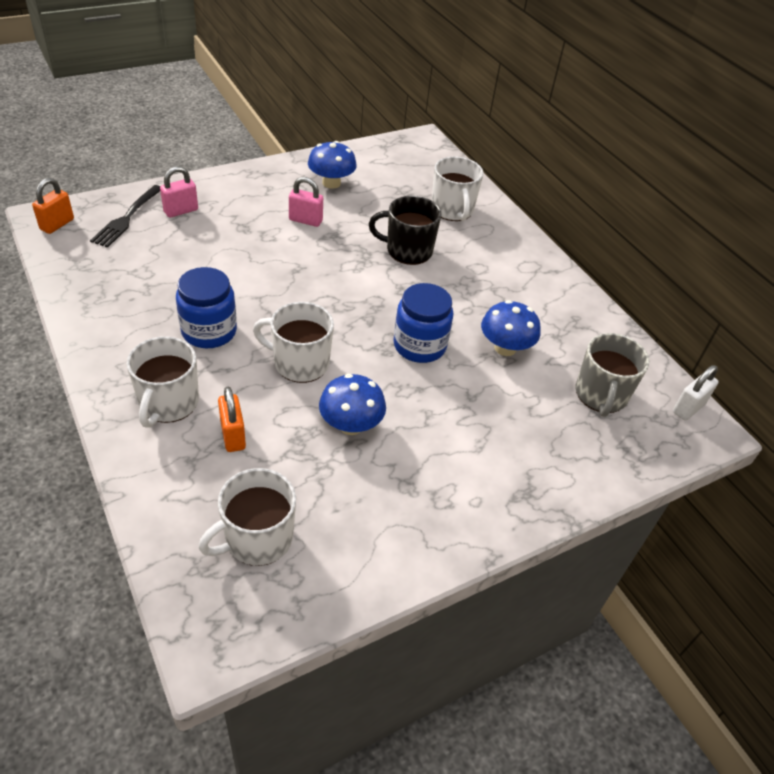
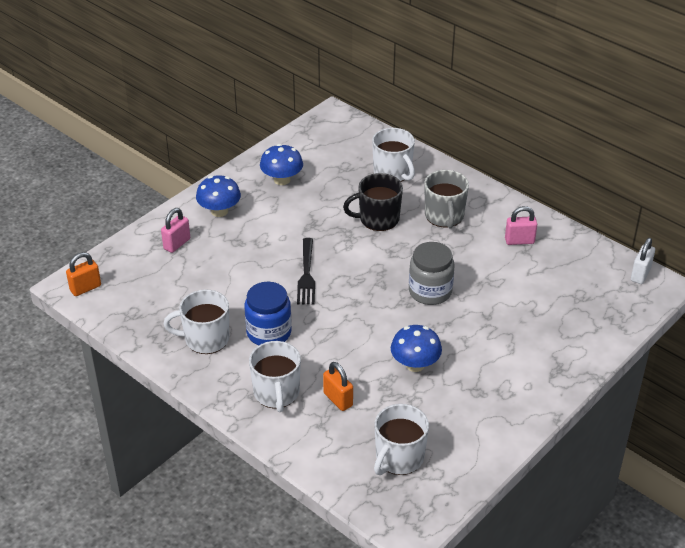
camera: 15 degrees left, 5 degrees down
(57, 224) = (85, 288): orange padlock -> orange padlock turned 45 degrees clockwise
(127, 217) = (138, 264): black fork -> black fork (306, 274)
(300, 363) = (351, 333): white mug -> white mug (205, 339)
(305, 220) = (282, 219): pink padlock -> pink padlock (519, 241)
(419, 345) = (430, 291): blue jar -> grey jar
(505, 348) = (492, 272): blue mushroom -> blue mushroom (219, 211)
(601, 395) = (576, 285): grey mug -> grey mug (444, 216)

